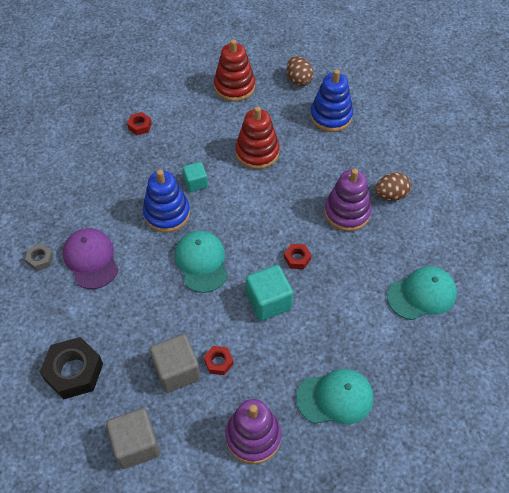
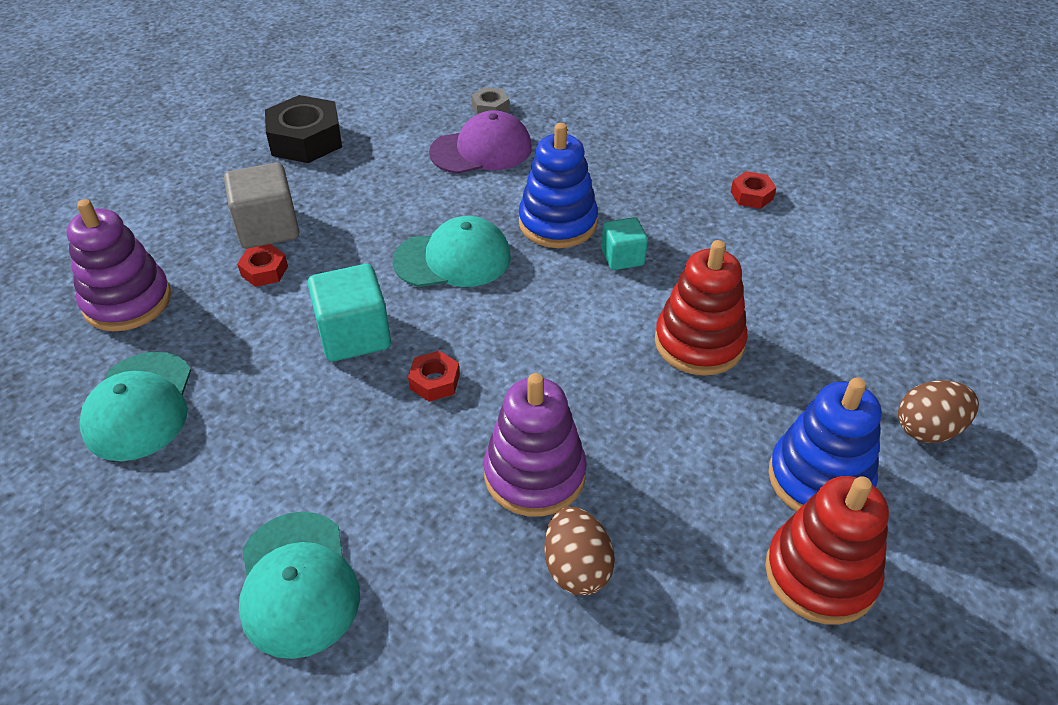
camera: 95 degrees right, 10 degrees down
(136, 445) = (177, 191): grey cube -> none
(234, 87) = (879, 319): red stacking toy -> red stacking toy (820, 574)

